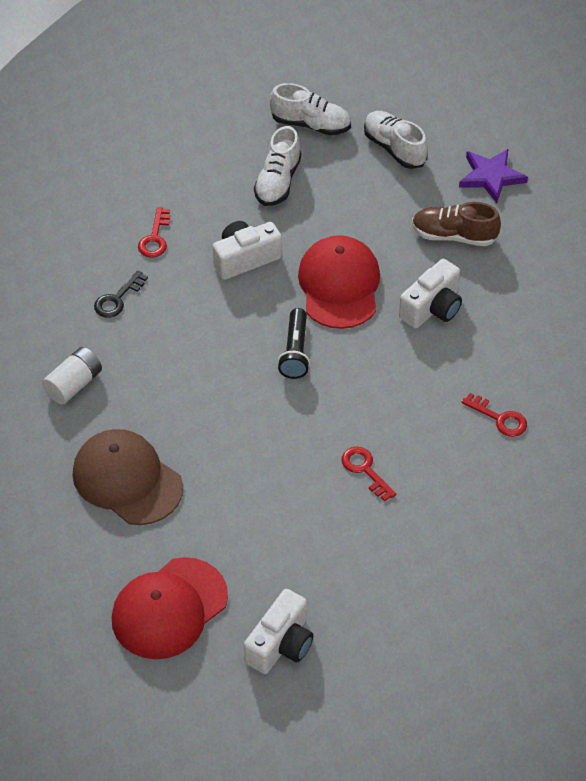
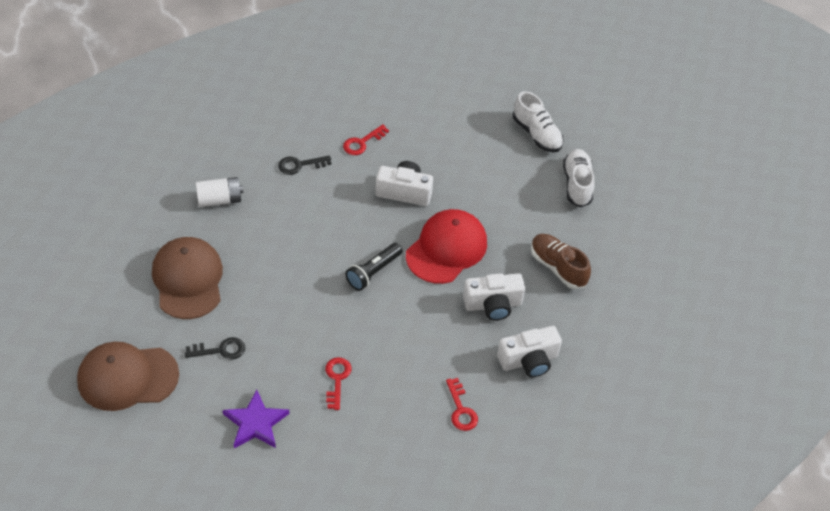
camera: 35 degrees right, 0 degrees up
(169, 608) = (127, 377): red cap -> brown cap
(230, 521) = (220, 350): none -> black key
(278, 182) = (476, 157): white shoe -> none
(281, 644) = (167, 451): white camera -> white camera (529, 360)
(491, 177) = (625, 245): purple star -> purple star (256, 423)

